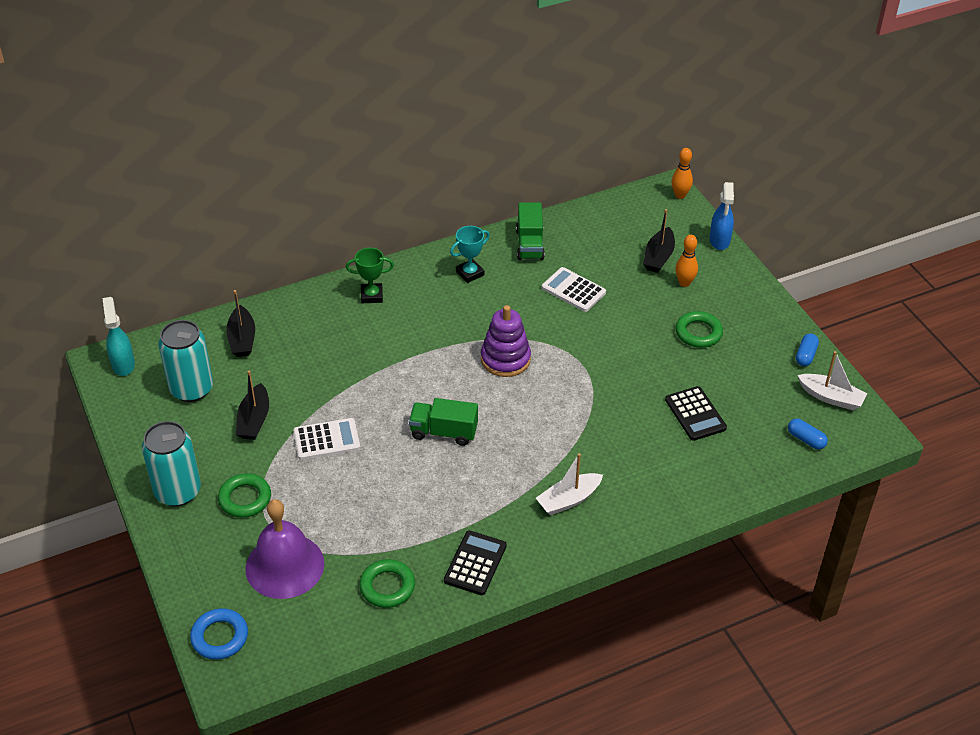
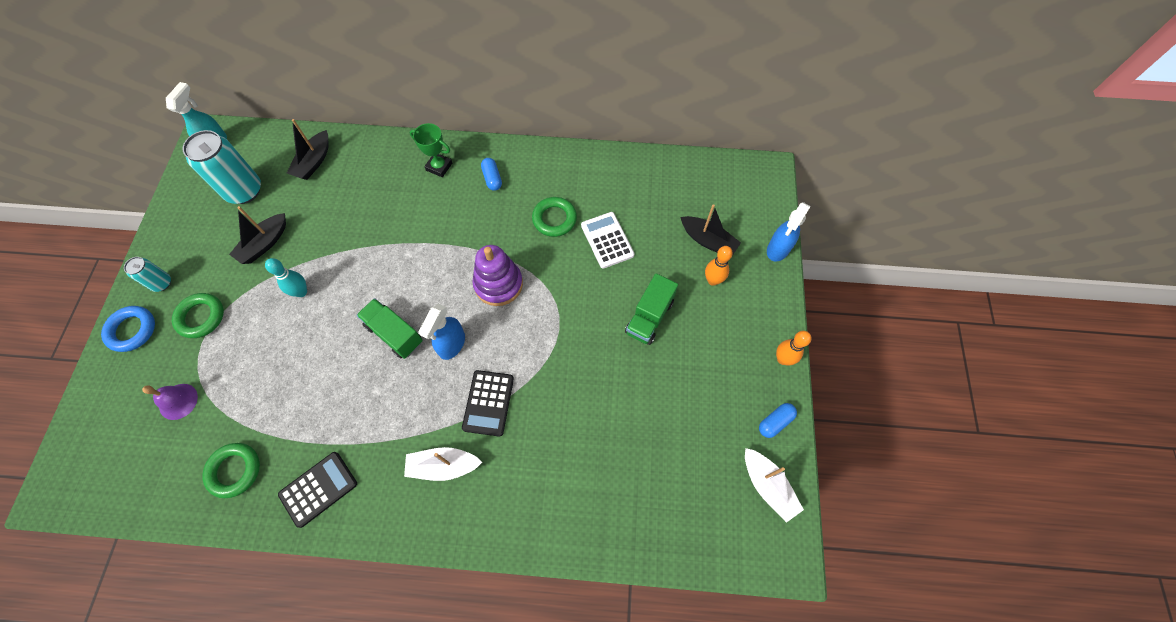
camera: 30 degrees right, 20 degrees up
(178, 491) = (162, 283): turquoise can -> turquoise can, size x0.52
(220, 637) = (81, 444): blue ring -> blue ring (132, 330)
(285, 566) = (178, 401): purple bell -> purple bell, size x0.51
(326, 439) = (301, 292): white calculator -> turquoise bowling pin
(470, 273) = (532, 181): turquoise trophy -> none
(502, 418) = (452, 344): none -> blue spray bottle
(529, 244) = (603, 175): green truck -> green truck (649, 317)
(658, 257) = (708, 241): black boat -> black boat turned 105 degrees counterclockwise
(680, 195) = (773, 183): orange bowling pin -> orange bowling pin (782, 359)
(695, 414) = (622, 433): black calculator -> black calculator (488, 403)
(698, 333) = (688, 342): green ring -> green ring (554, 219)
(806, 439) = (708, 523): blue capsule -> blue capsule (492, 178)

